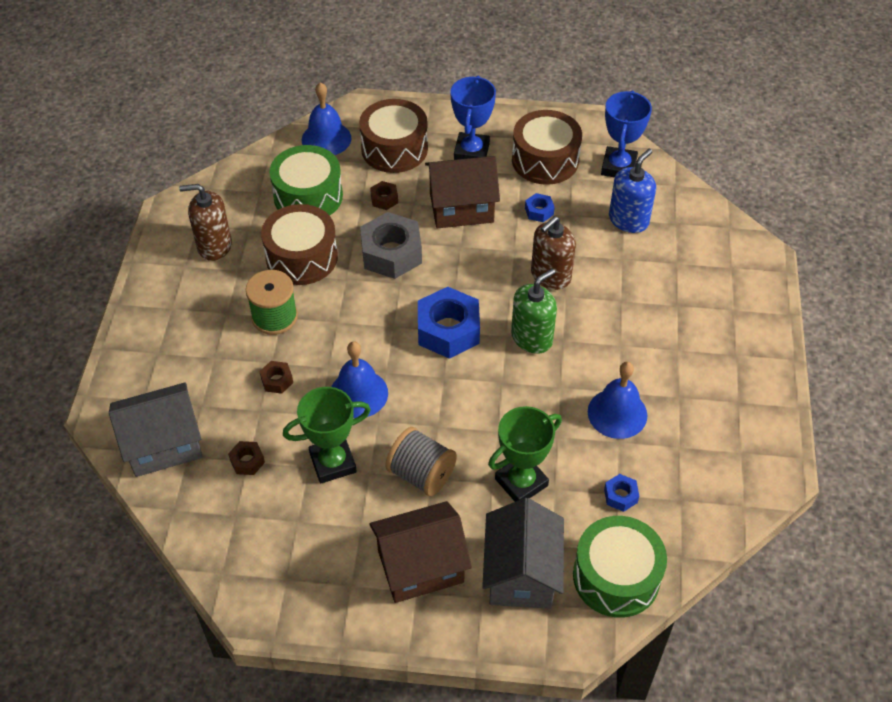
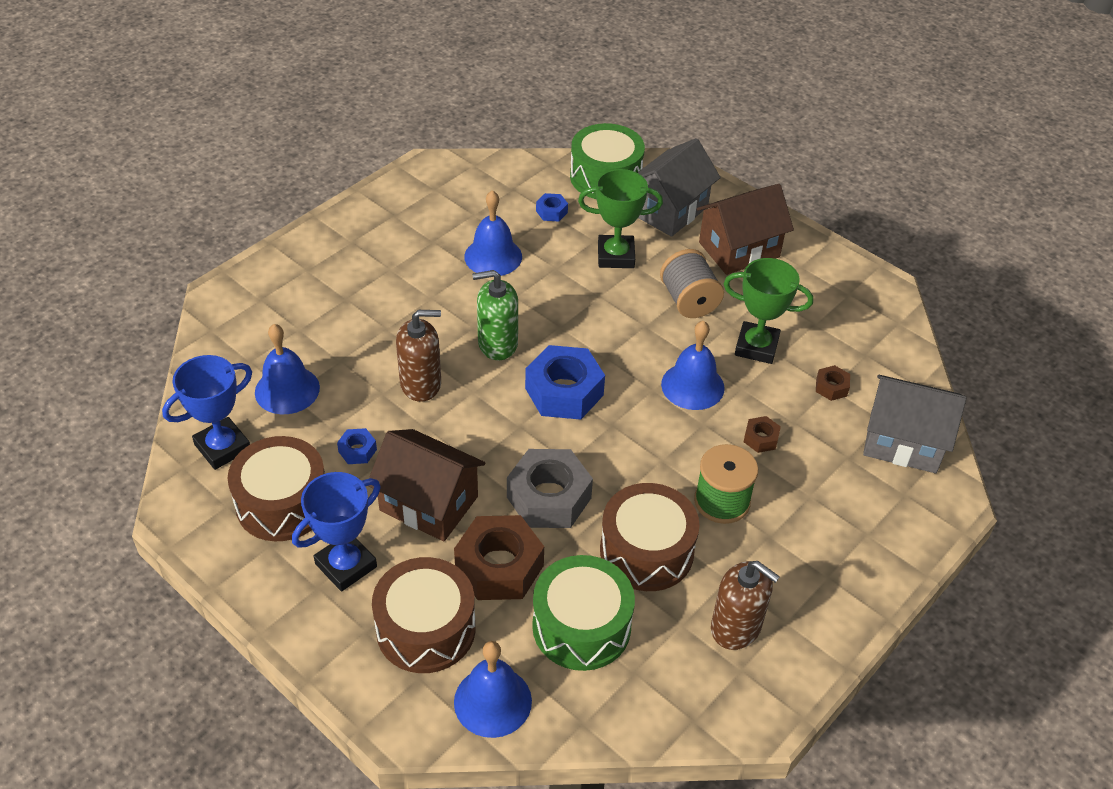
camera: 145 degrees left, 5 degrees down
(384, 199) = (499, 566): brown nut -> brown nut, size x2.16
(420, 566) = (739, 250): brown house -> brown house turned 45 degrees counterclockwise
(628, 220) = (287, 390): blue soap dispenser -> blue bell

